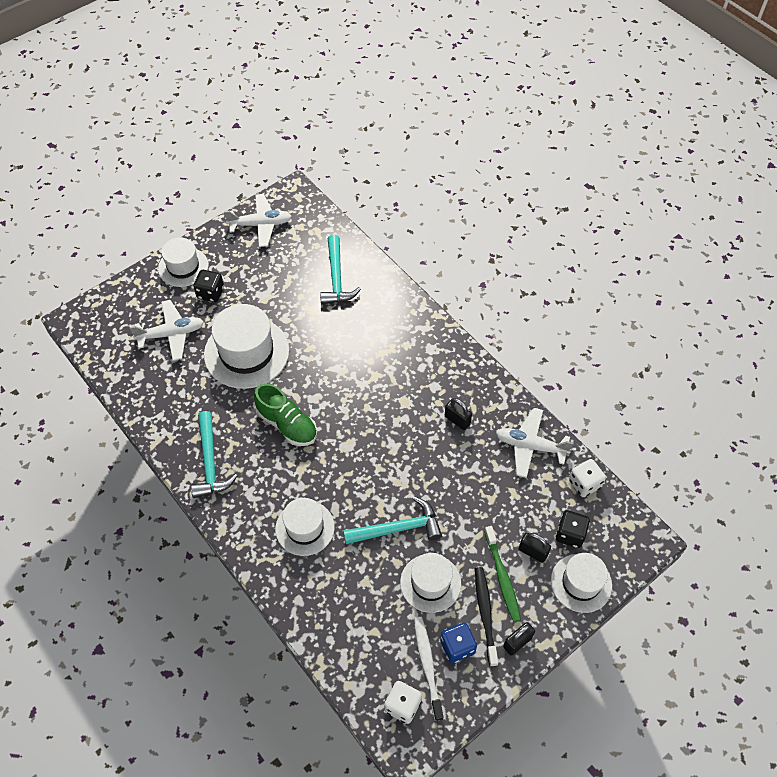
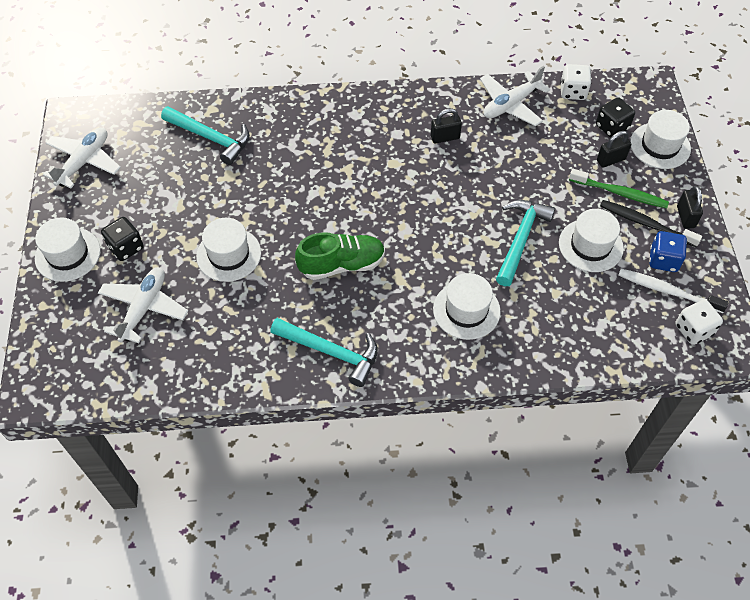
camera: 55 degrees left, 0 degrees up
(246, 352) = (229, 254): white hat -> white hat, size x0.62

